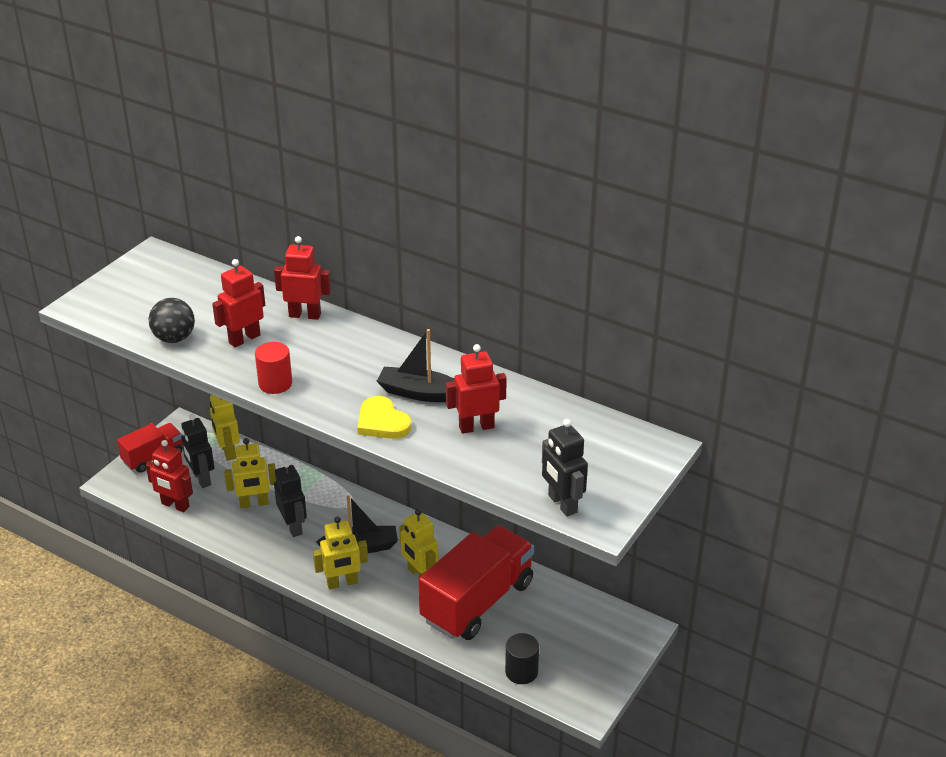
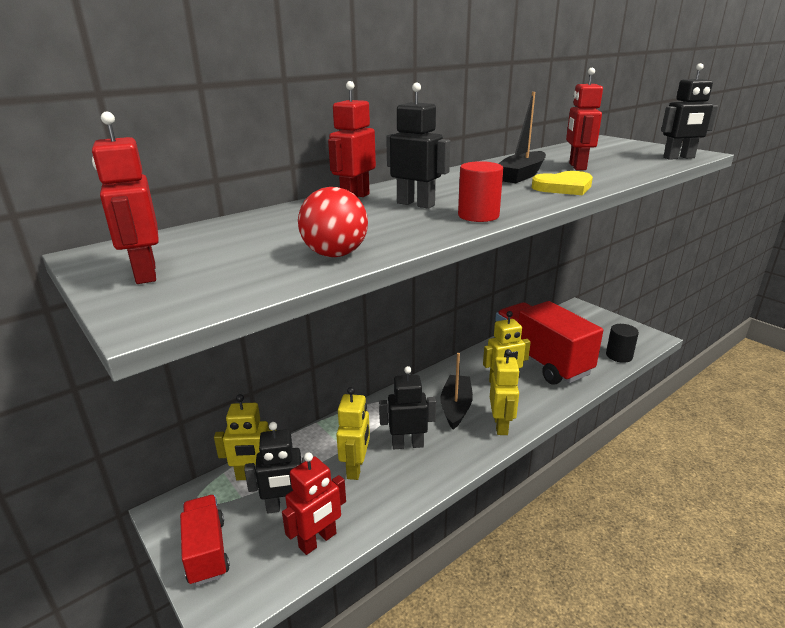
camera: 70 degrees left, 10 degrees down
(174, 338) = (335, 254): black ball -> red ball
(244, 339) = (375, 222): red robot -> red robot (145, 273)
(297, 348) = (416, 204): none -> black robot

